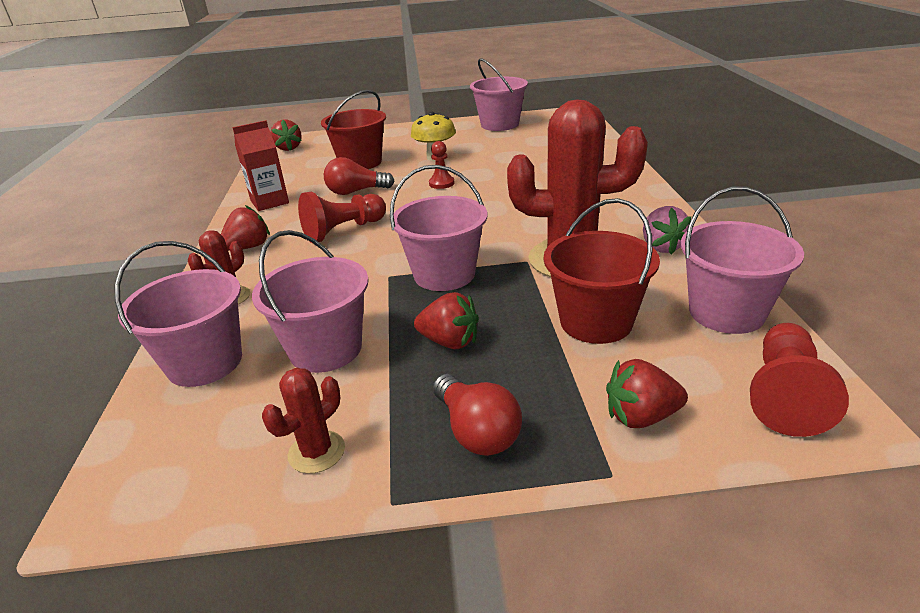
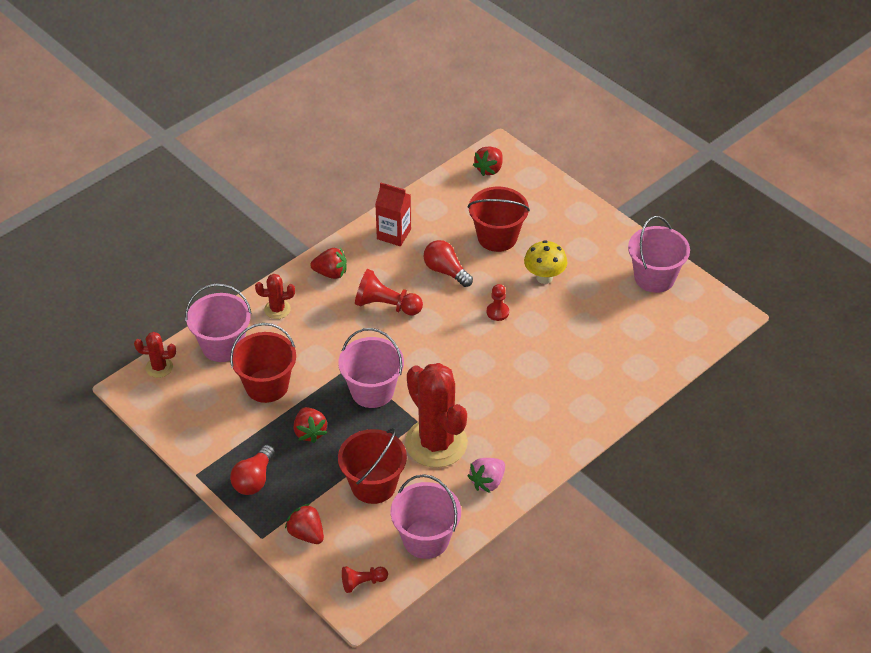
camera: 50 degrees right, 15 degrees up
(316, 452) = (202, 432): red cactus -> red cactus (159, 367)
(326, 349) = (267, 386): pink bucket -> red bucket
(785, 395) = (362, 582): red pawn -> red pawn, size x0.60

